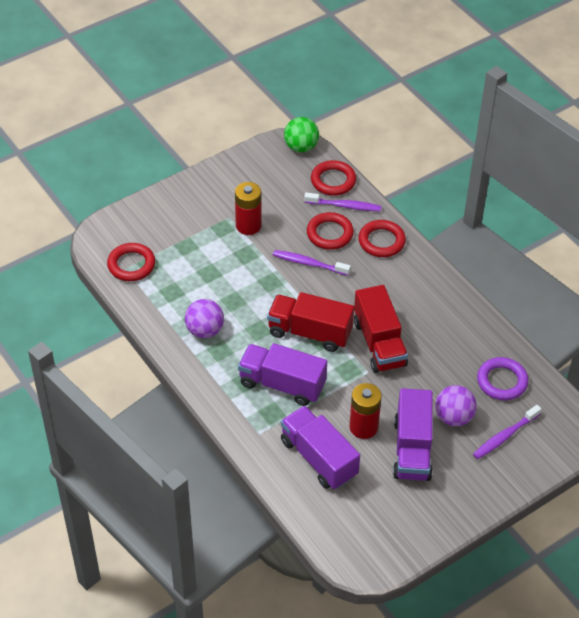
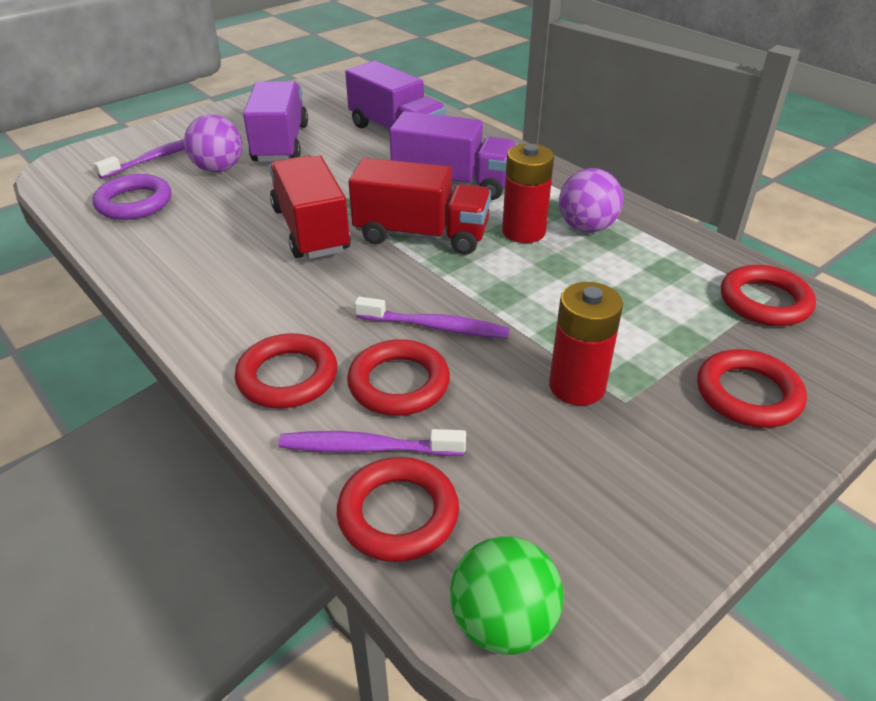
camera: 175 degrees right, 10 degrees down
(173, 215) = (748, 394): none -> red ring
(363, 427) = (340, 155): red battery -> red battery (523, 231)

